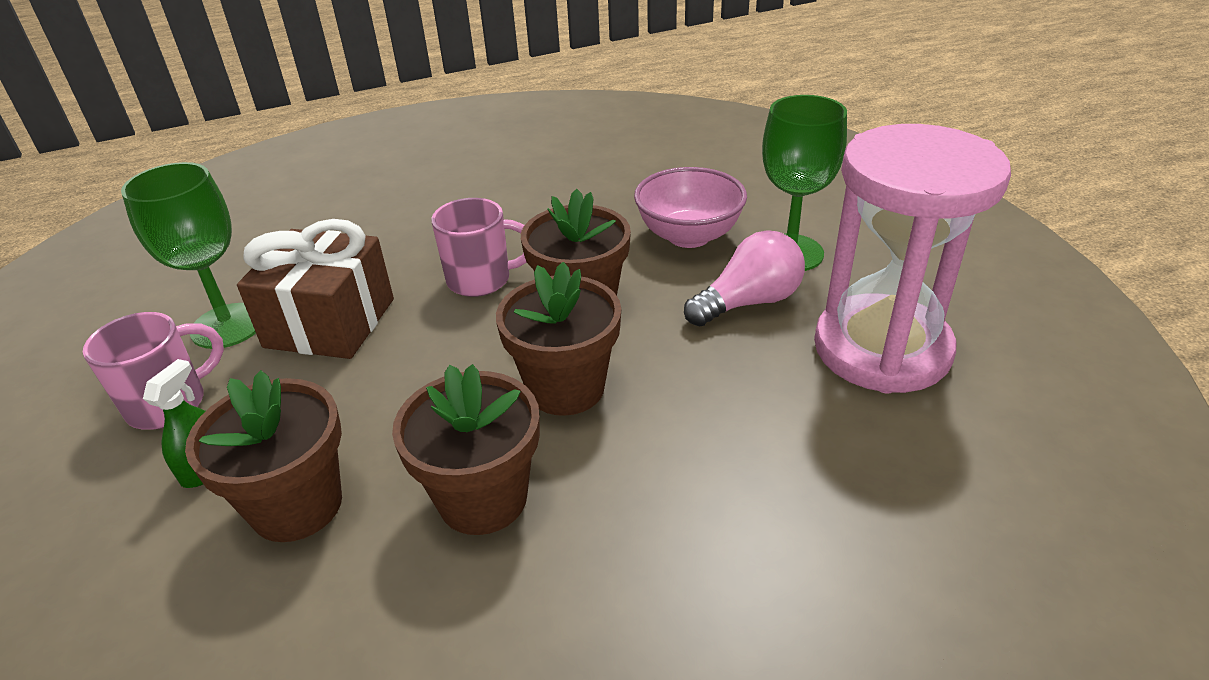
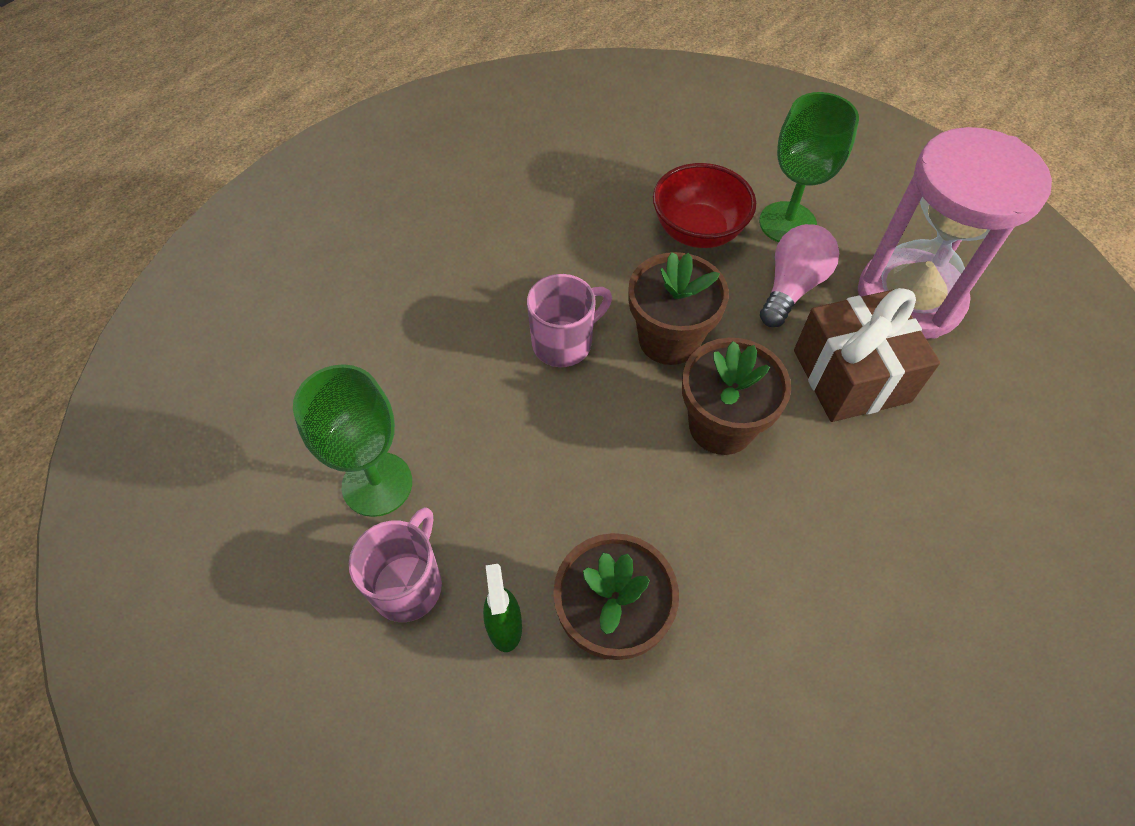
camera: 30 degrees left, 20 degrees up
(330, 323) = (471, 442): brown gift -> brown gift (851, 376)
(483, 498) = (740, 549): brown flower pot -> none
(689, 236) = (698, 231): pink bowl -> red bowl

